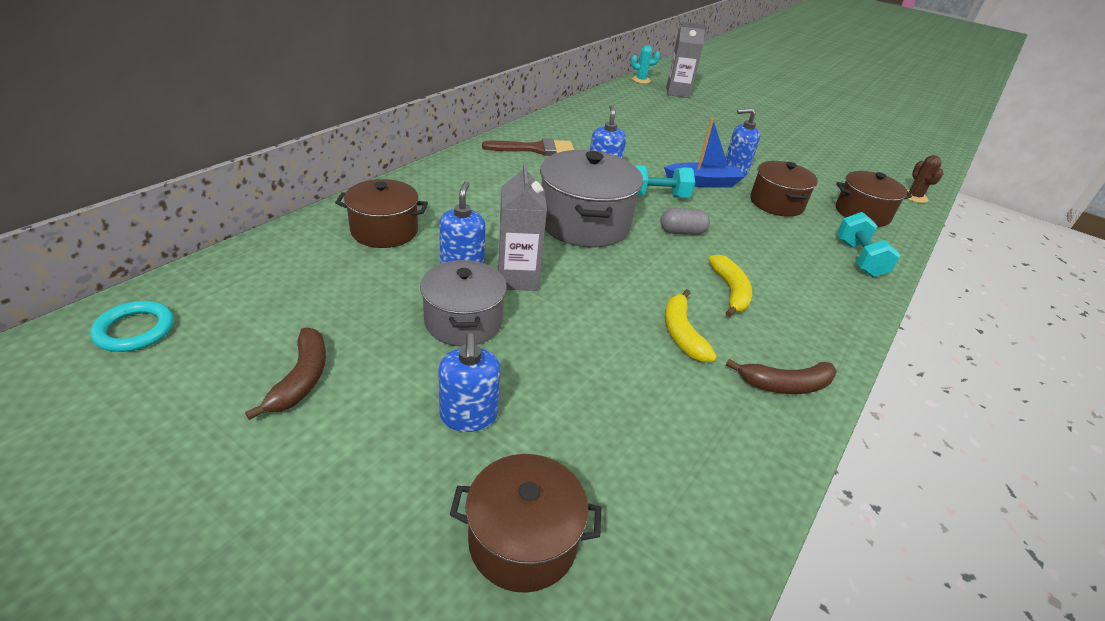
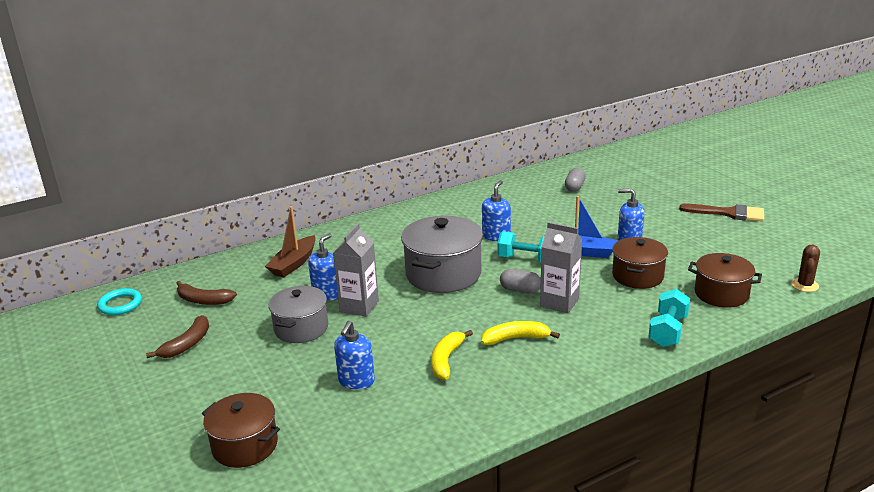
camera: 30 degrees right, 10 degrees down
(384, 231) = (294, 264): brown pot -> brown boat
(469, 416) = (263, 381): blue soap dispenser -> blue soap dispenser (356, 381)
(536, 149) = (456, 211): brown brush -> brown brush (728, 213)
(633, 117) = (574, 187): none -> grey capsule
(641, 80) = (619, 150): turquoise cactus -> none
(677, 92) = (647, 164): grey carton -> grey carton (559, 302)
(730, 291) = (515, 338): yellow banana -> yellow banana turned 120 degrees counterclockwise
(785, 385) = (492, 405): brown banana -> brown banana (203, 300)

